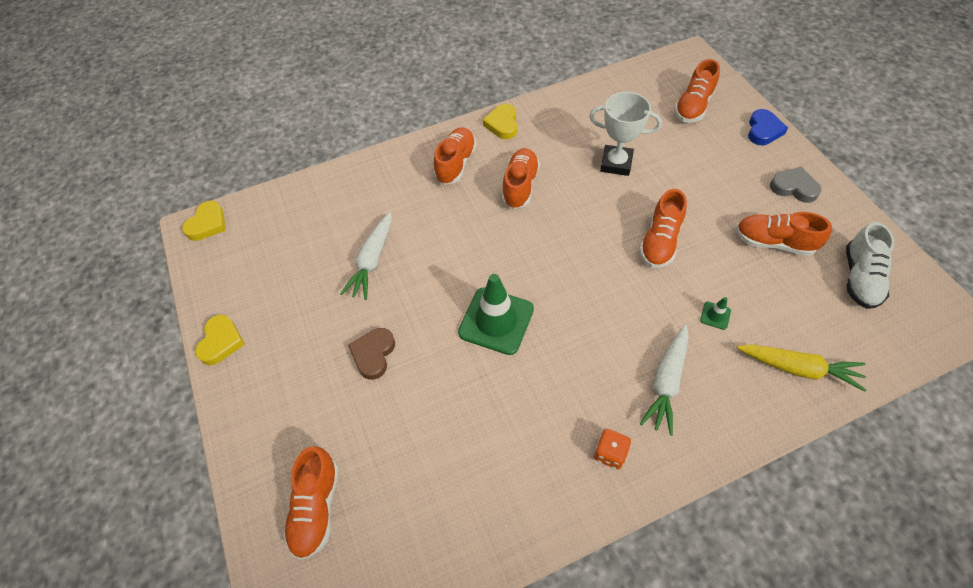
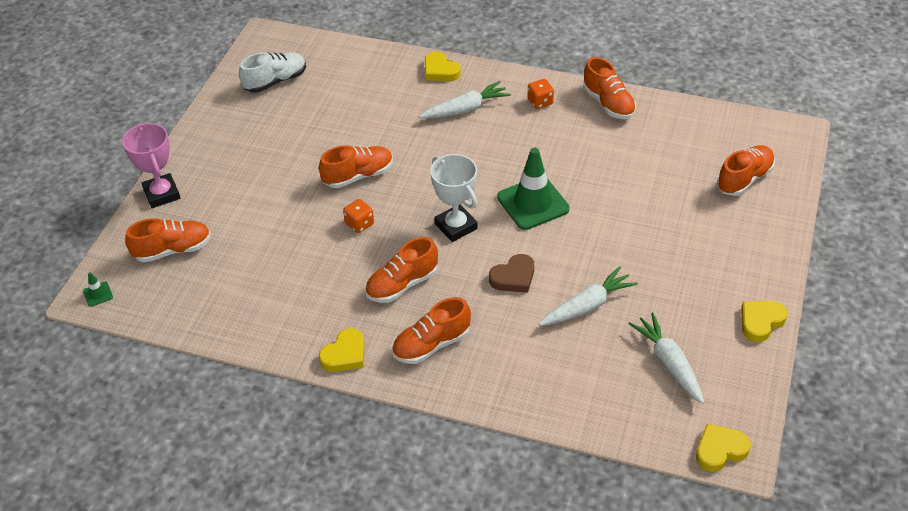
camera: 140 degrees left, 10 degrees down
(278, 259) = (669, 363): none -> white carrot
(373, 354) = (642, 237): brown heart -> brown heart (513, 277)
(605, 205) = (359, 224): none -> orange dice
(616, 163) = (304, 248): white trophy -> white trophy (456, 226)
(715, 315) = (389, 118): green traffic cone -> green traffic cone (98, 294)
(751, 415) = (440, 71): none -> yellow heart
(763, 130) = (162, 194): blue heart -> pink trophy
(773, 242) = (289, 128): orange shoe -> orange shoe (608, 103)
(794, 187) = (217, 146): grey heart -> none
(798, 368) = (383, 71): yellow carrot -> none

